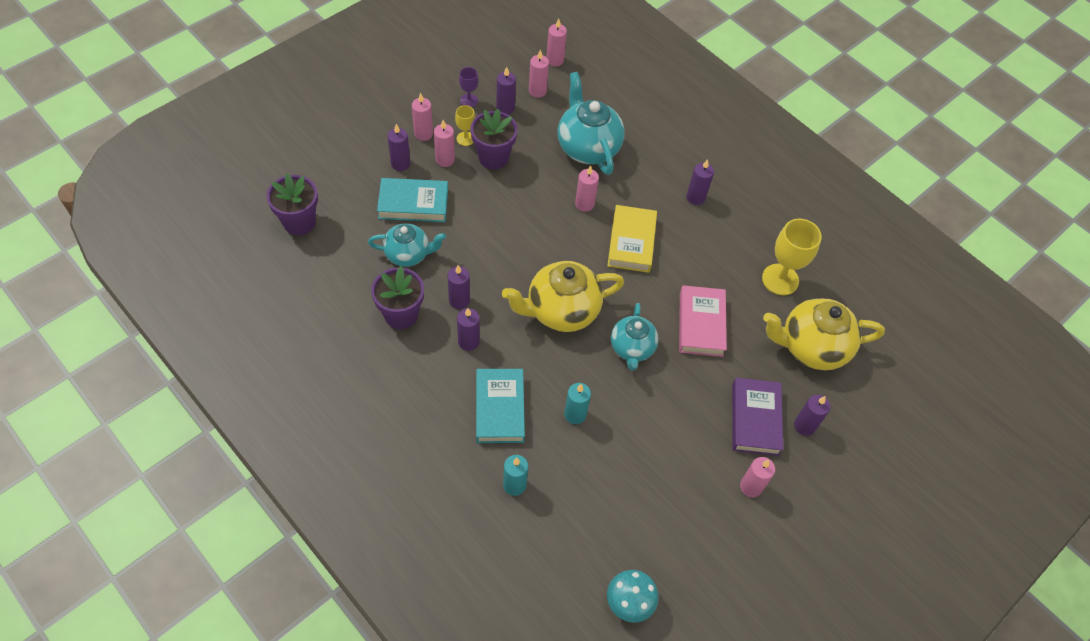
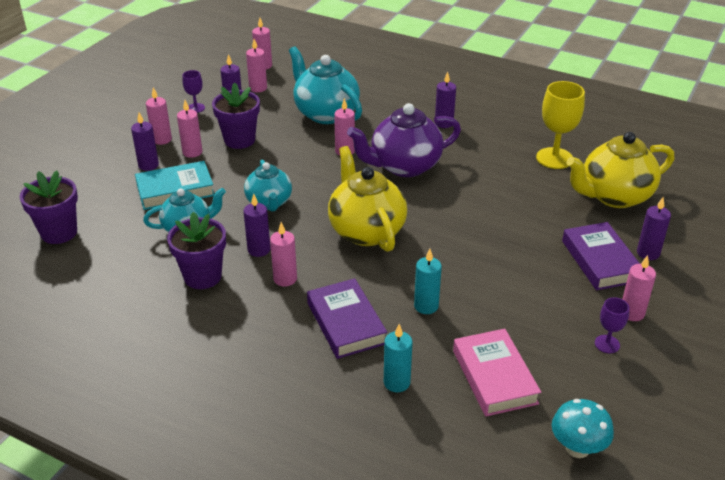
camera: 15 degrees left, 20 degrees down
(465, 139) = (205, 133): yellow goblet -> none
(468, 342) = (285, 279): purple candle -> pink candle
(499, 408) = (346, 323): turquoise book -> purple book
(561, 310) = (366, 231): yellow teapot -> yellow teapot turned 105 degrees clockwise
(631, 242) = (404, 166): yellow book -> purple teapot
(632, 348) = (451, 240): turquoise teapot -> turquoise teapot (269, 203)
(701, 324) = (504, 206): pink book -> pink book (494, 377)
(710, 511) = (607, 344): none -> purple goblet

